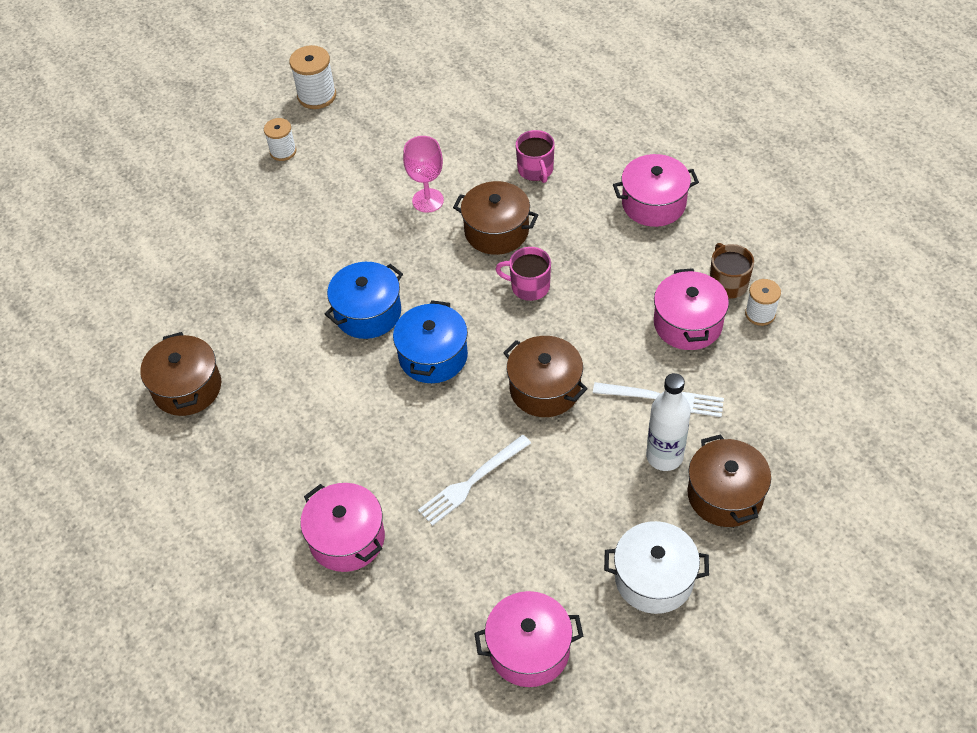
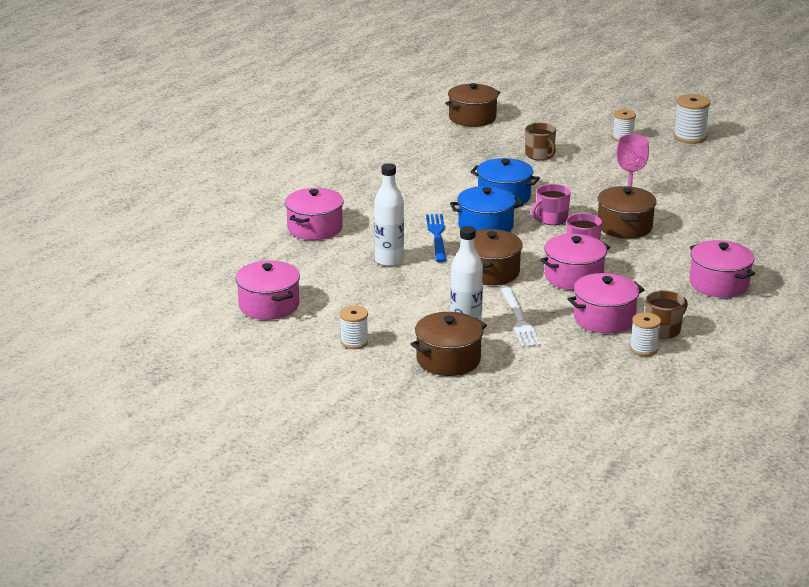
camera: 65 degrees right, 25 degrees down
(187, 388) = (393, 155): brown pot -> brown pot (472, 118)
(280, 241) = (540, 155): none -> brown mug
(433, 412) = (437, 236): none -> blue fork
(472, 481) = (389, 260): white fork -> white bottle
(536, 170) = (703, 230): pink mug -> pink mug (551, 219)
(589, 317) = (573, 277): none -> pink pot
(654, 578) = (354, 342): white pot -> white spool

